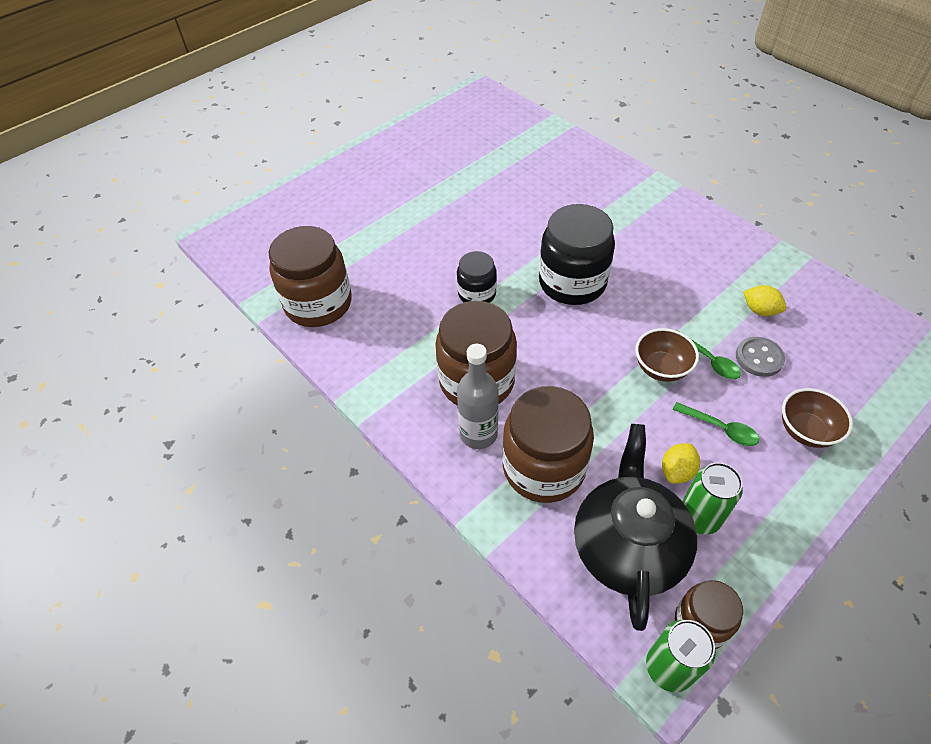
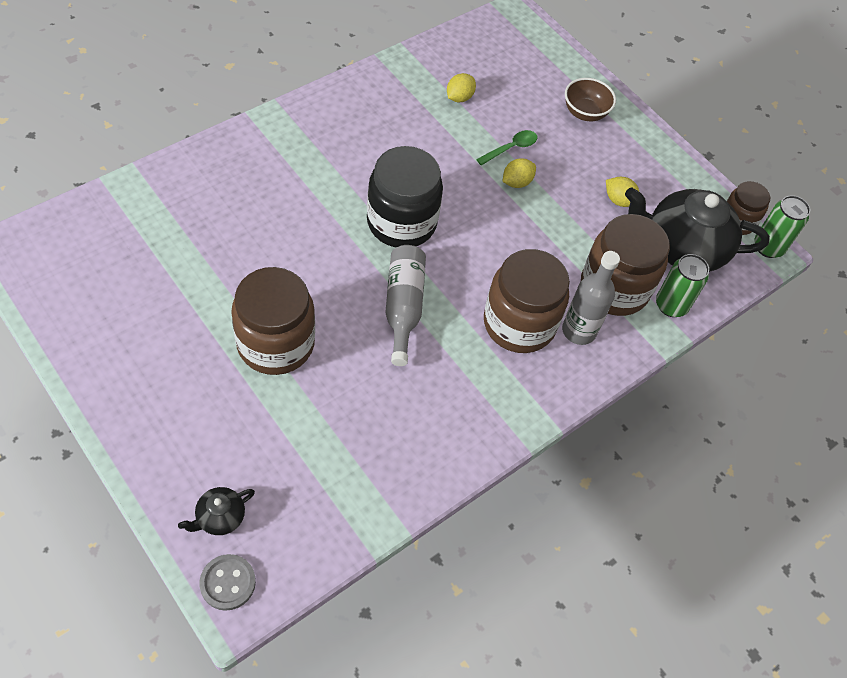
camera: 95 degrees left, 5 degrees up
(278, 217) = (220, 517): none -> black teapot
(318, 304) = (393, 467): brown jar -> brown jar (275, 343)
(477, 294) = (403, 307): black jar -> grey bottle
(661, 368) = (516, 182): brown bowl -> yellow lemon
(699, 517) = (658, 198): green can -> green can (671, 305)
(720, 428) = (580, 162): green spoon -> none
(759, 358) = (512, 115): grey button -> grey button (228, 583)

